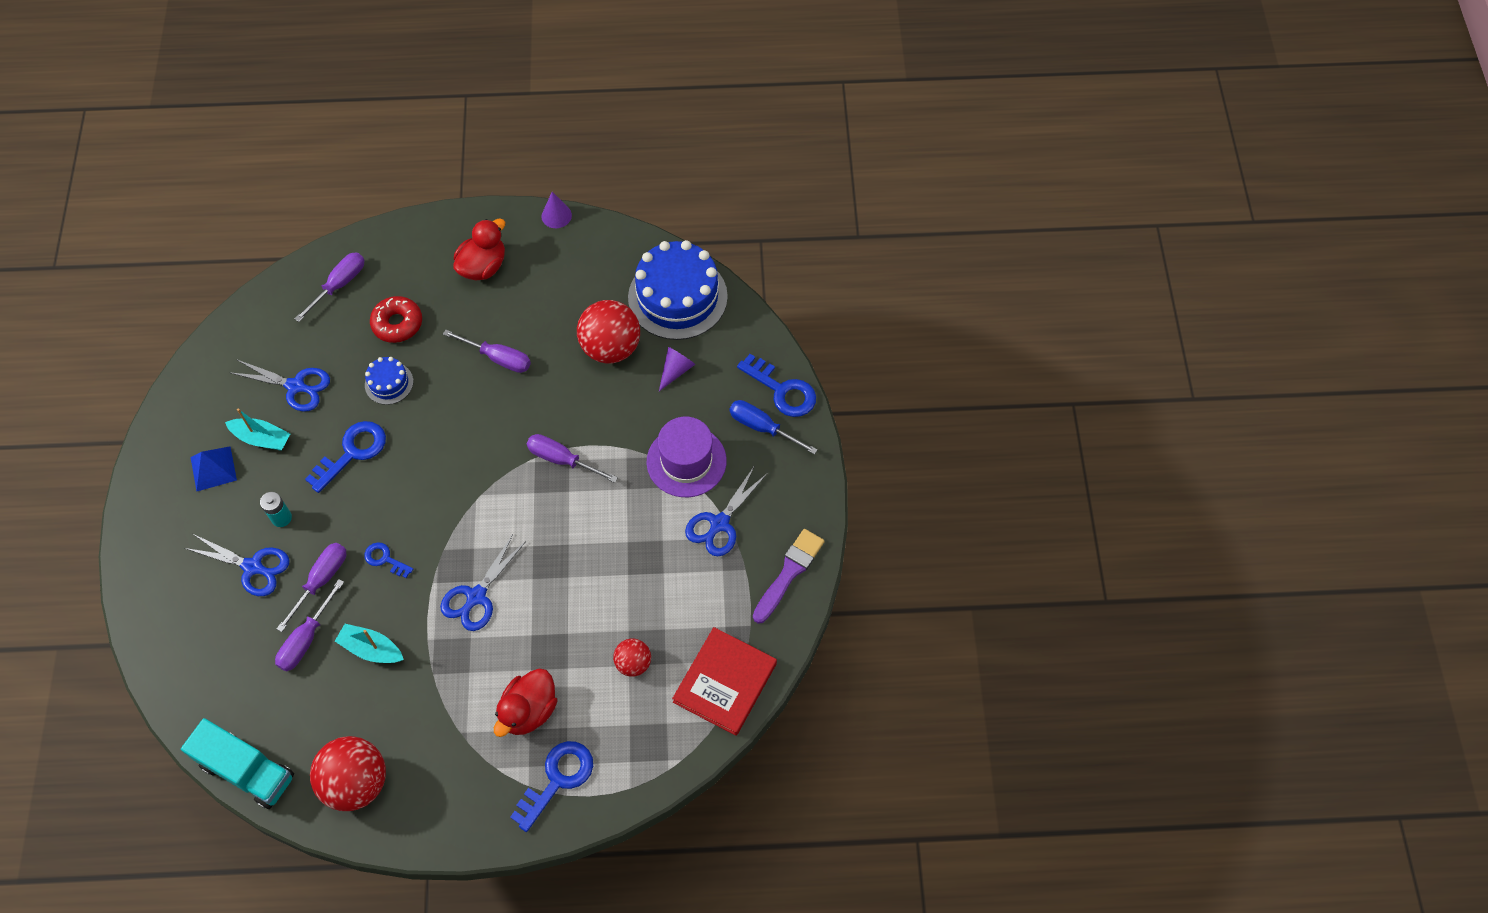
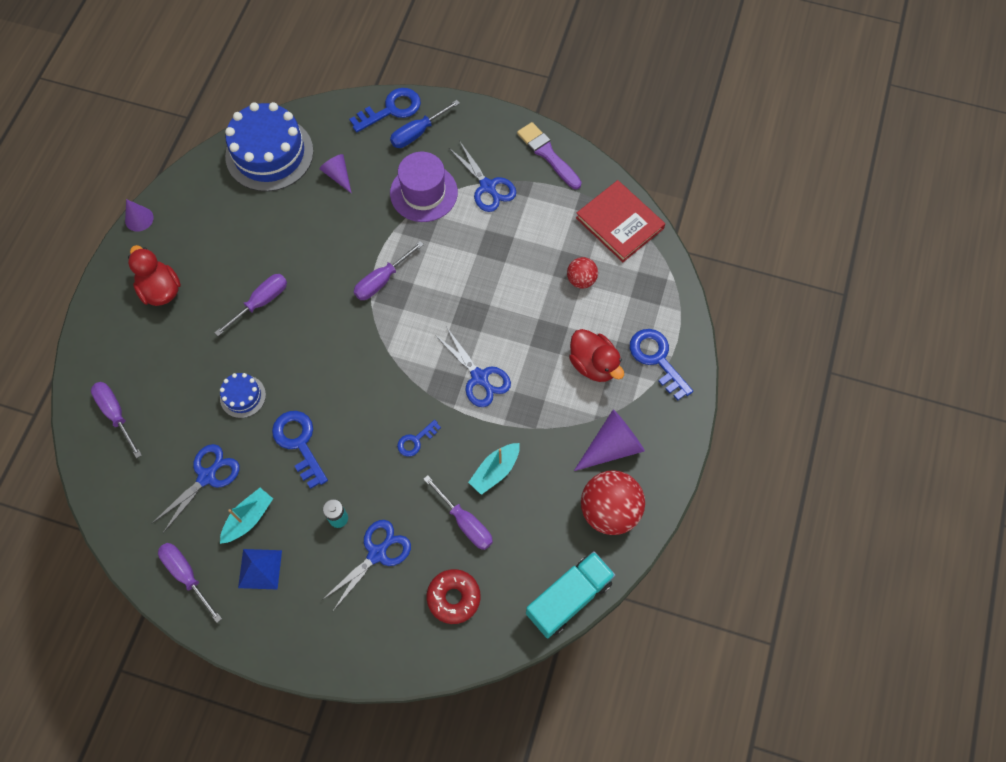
camera: 70 degrees left, 5 degrees up
(322, 580) = (414, 497): purple screwdriver -> purple screwdriver (186, 575)
(397, 324) = (184, 374): red donut -> red donut (453, 597)
(433, 762) = (612, 446): none -> purple cone
(611, 348) = (293, 215): red ball -> none

